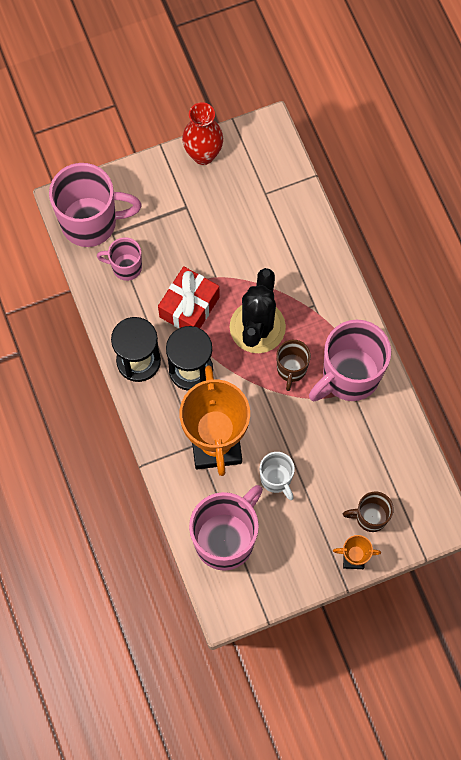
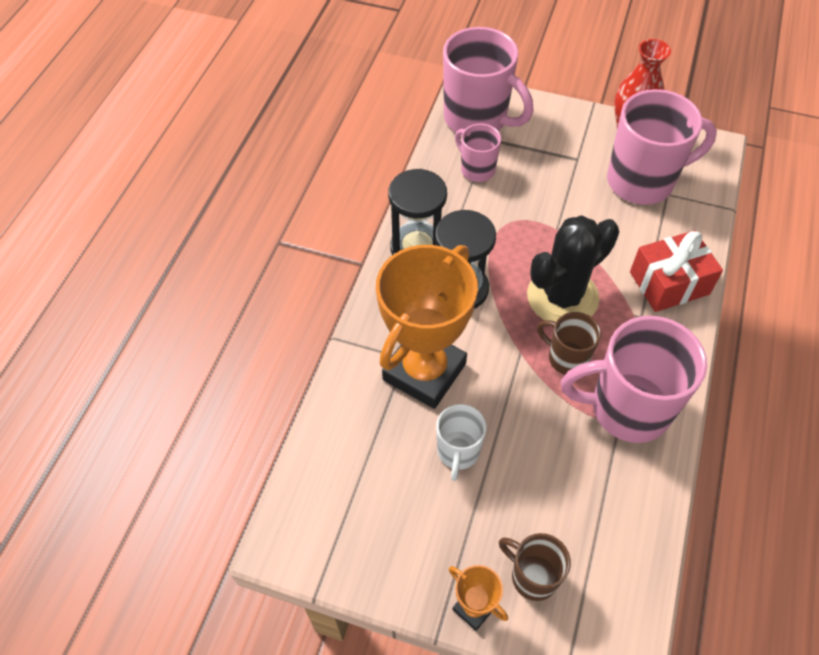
camera: 40 degrees right, 15 degrees down
(189, 307) = (508, 236): red gift -> red gift (669, 283)
(225, 539) = (349, 471): pink mug -> pink mug (642, 181)
(291, 369) = (567, 358): brown mug -> brown mug turned 75 degrees clockwise

